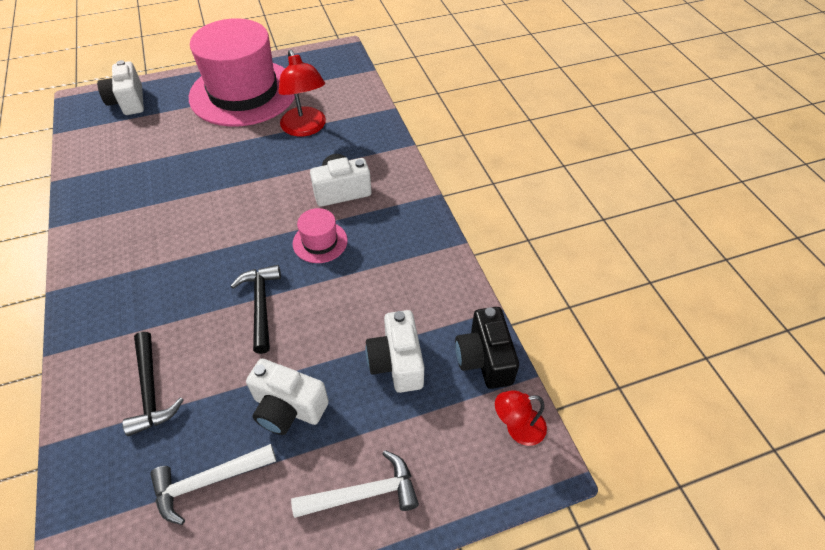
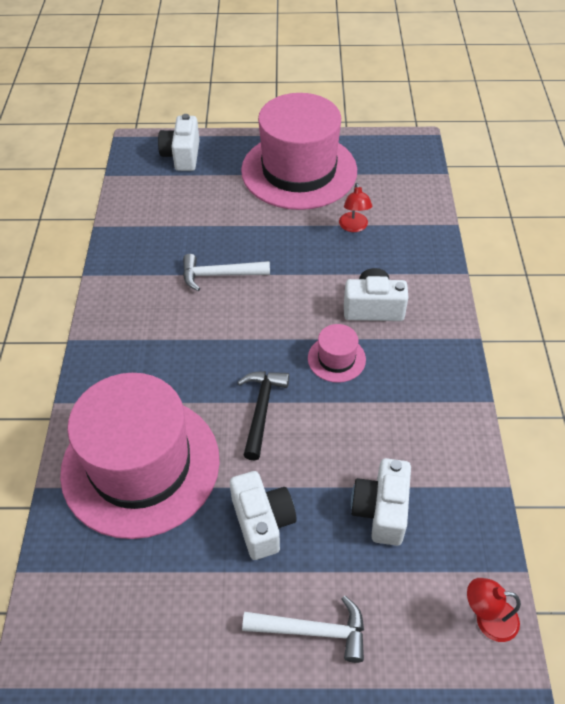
camera: 20 degrees right, 0 degrees up
(151, 390) = (140, 465): black hammer -> pink hat
(208, 481) = (172, 569): white hammer -> white hammer (219, 275)
(288, 408) = (262, 522): white camera -> white camera turned 150 degrees counterclockwise
(306, 128) = (354, 227): red lamp -> red lamp, size x0.58
(484, 359) = (474, 535): black camera -> none

